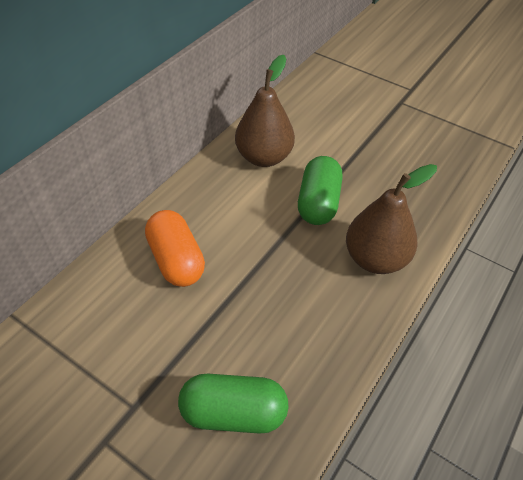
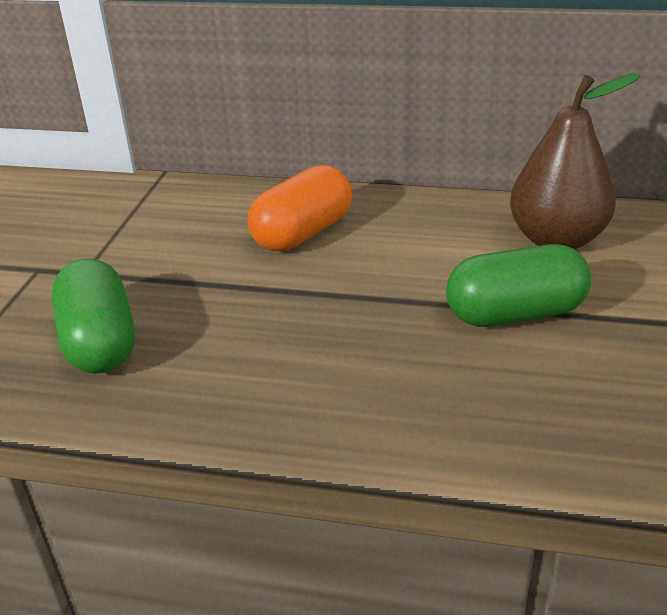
camera: 70 degrees right, 15 degrees down
(375, 259) = (449, 404): brown pear -> none

